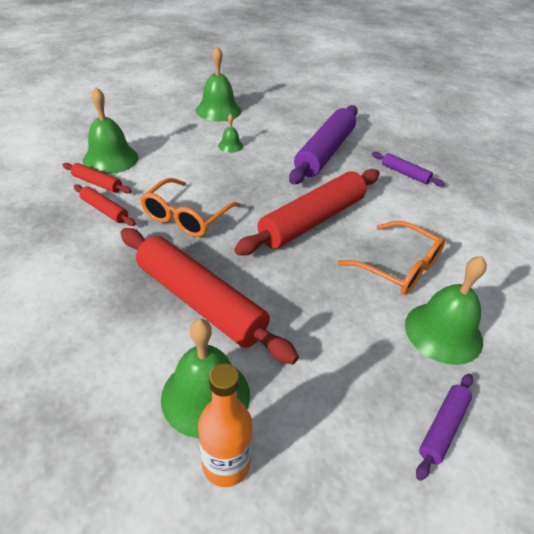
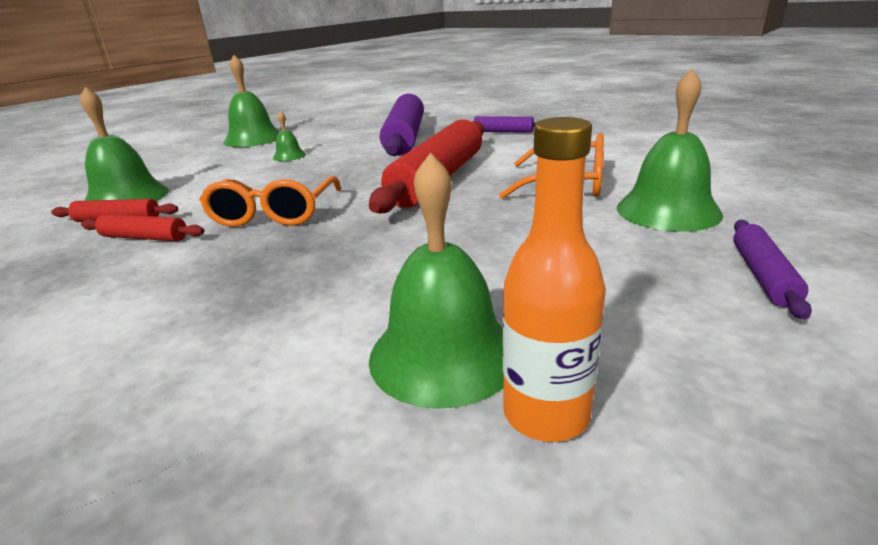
camera: 20 degrees left, 15 degrees down
(200, 301) = (354, 272): red rolling pin -> none

